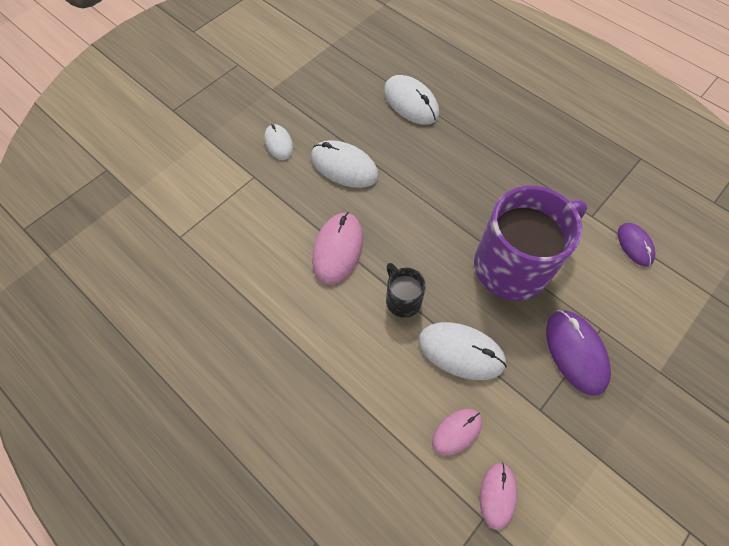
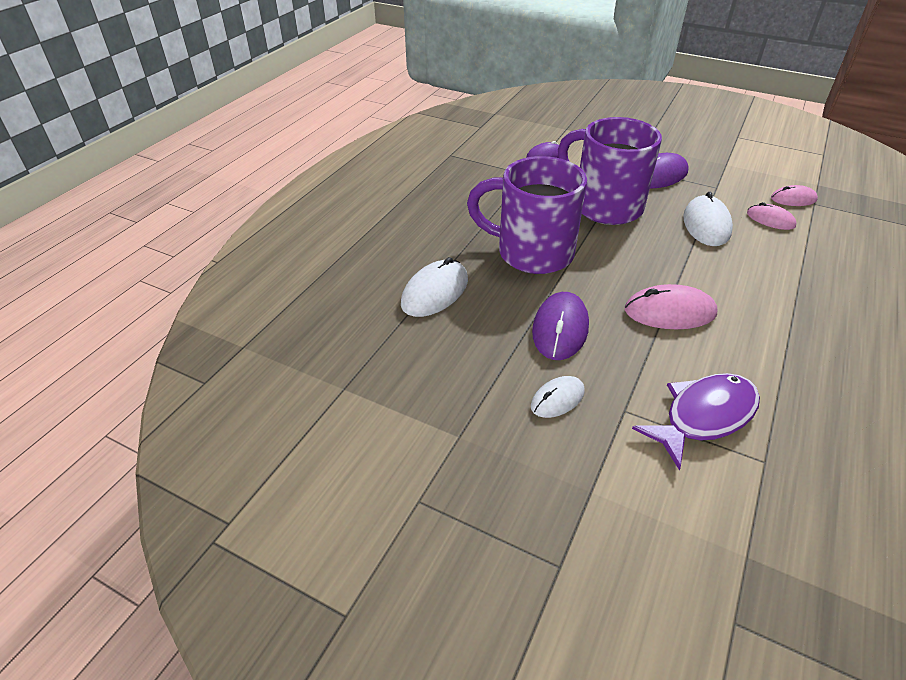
camera: 105 degrees left, 20 degrees down
(228, 219) = (704, 417): none -> purple fish
(344, 166) = (560, 329): white mouse -> purple mouse
(402, 300) = (688, 261): black mug -> none
(446, 177) = (532, 253): none -> purple mug

